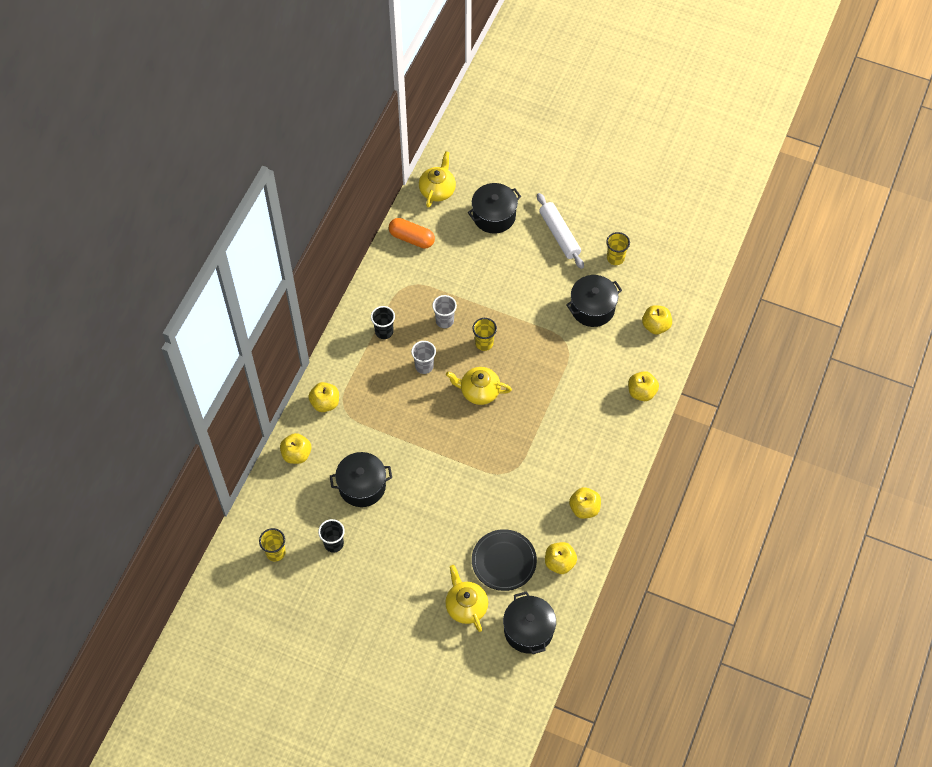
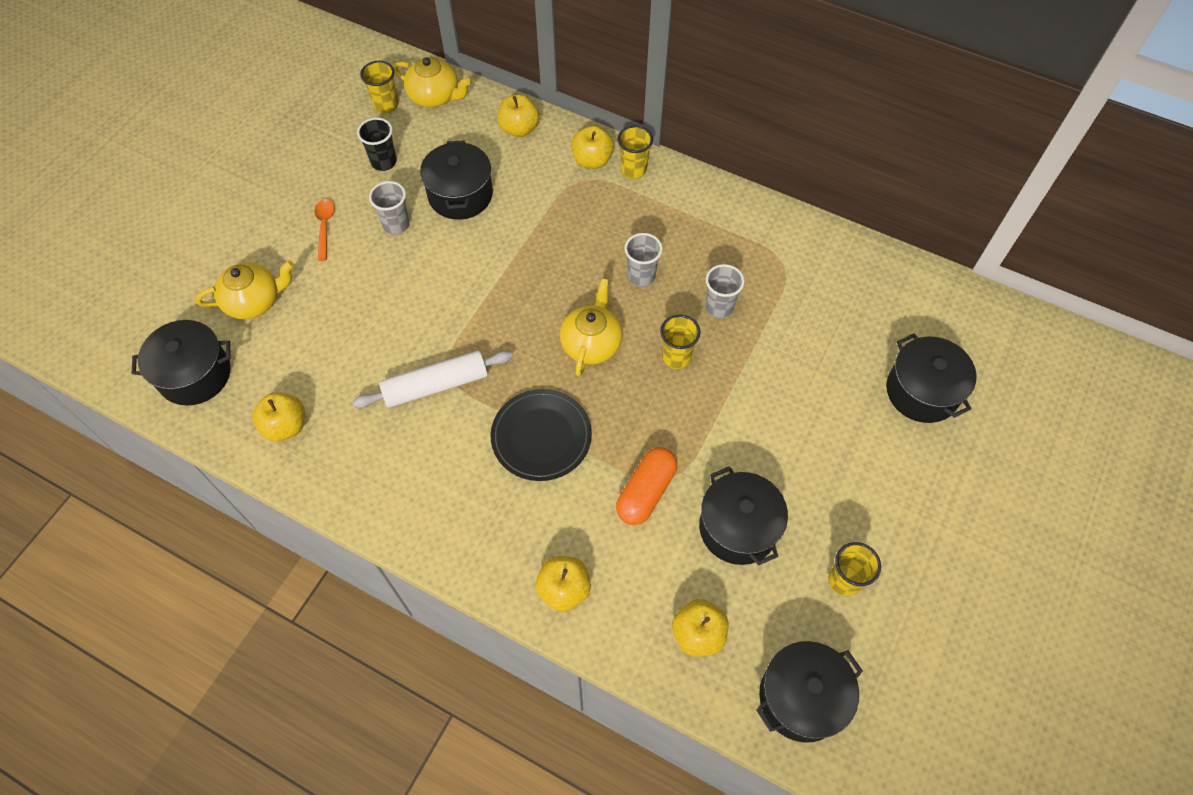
camera: 95 degrees right, 0 degrees up
(332, 376) = (633, 170): none -> yellow cup
(384, 331) = (703, 231): black cup -> none
(392, 524) = (396, 225): none -> grey cup
(397, 573) = (325, 227): none -> orange spoon
(411, 238) = (870, 274): orange capsule -> orange capsule (646, 492)
(437, 190) = (966, 314): yellow teapot -> yellow teapot (435, 96)
(504, 561) = (308, 352): black plate -> black plate (541, 437)
(559, 235) = (890, 490): white rolling pin -> white rolling pin (436, 385)
(584, 508) = (366, 471): yellow apple -> none
(680, 279) = (801, 697): none -> black pot

